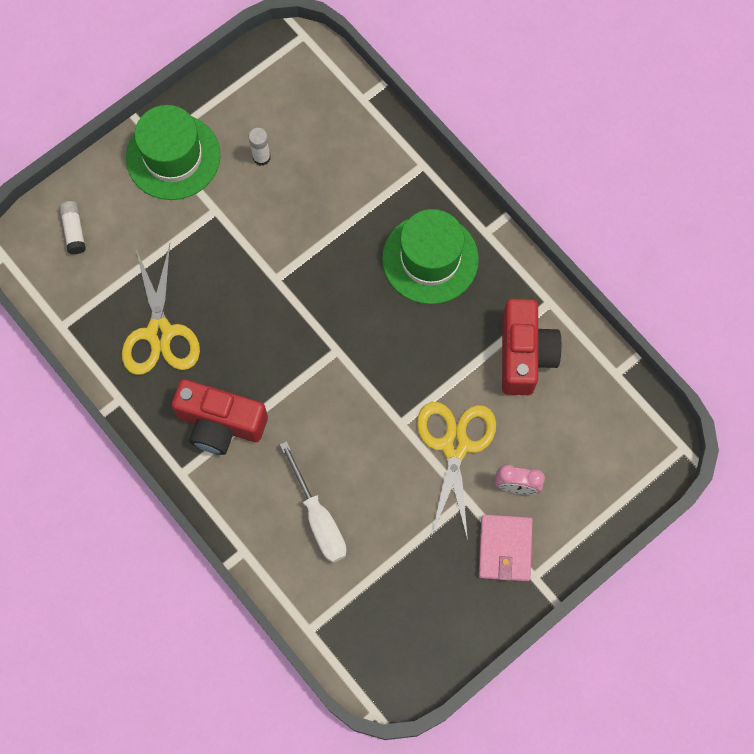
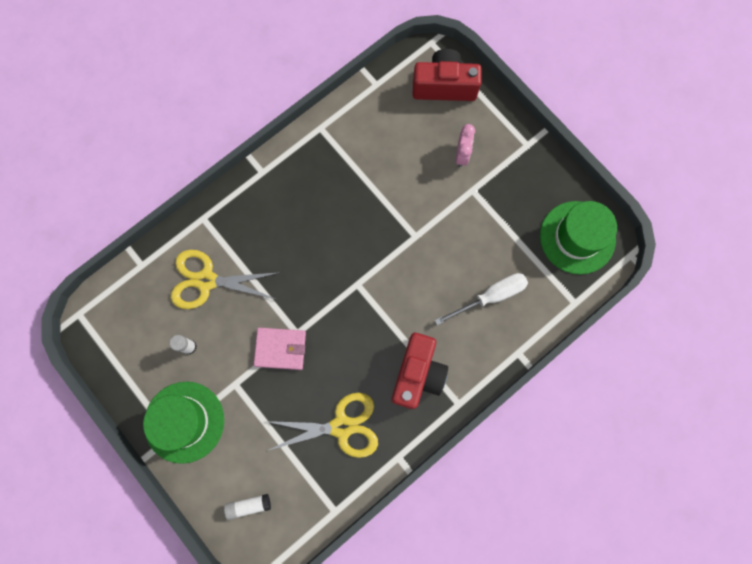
camera: 90 degrees left, 5 degrees up
(430, 259) = (283, 213): green hat -> green hat (577, 237)
(455, 446) = (432, 197): yellow scissors -> yellow scissors (206, 281)
(505, 548) = (508, 164): pink wallet -> pink wallet (280, 349)
(524, 354) = (361, 146): red camera -> red camera (444, 86)

